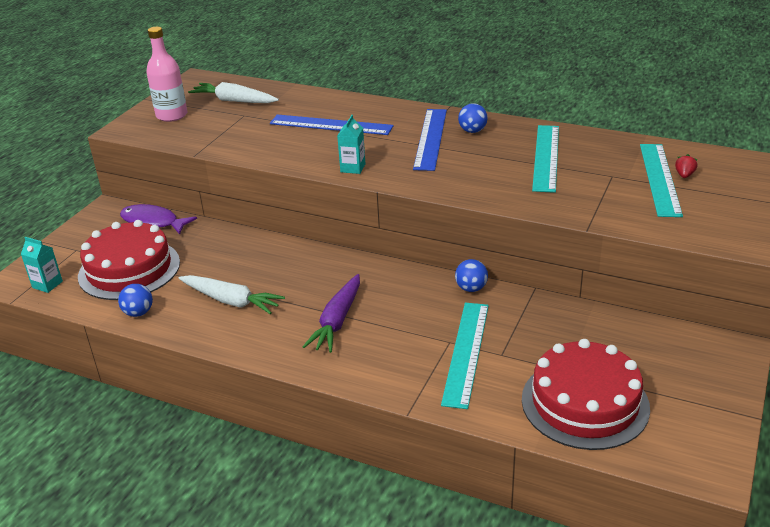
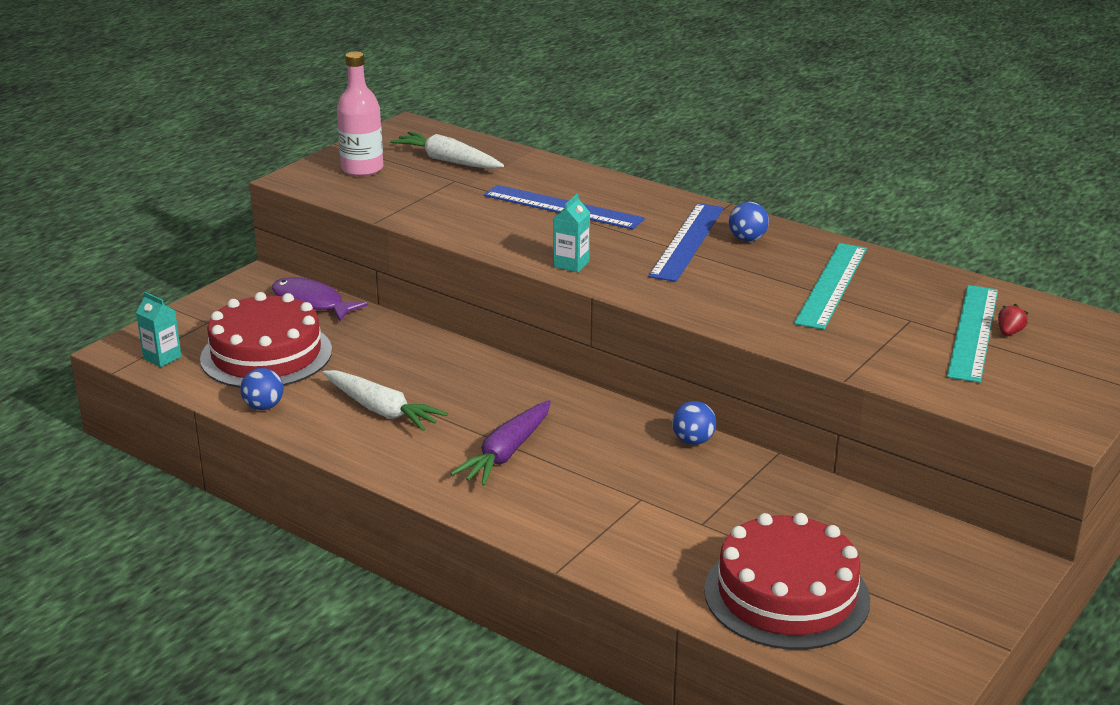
camera: 10 degrees right, 5 degrees down
(466, 352) = (656, 514): turquoise ruler -> none

